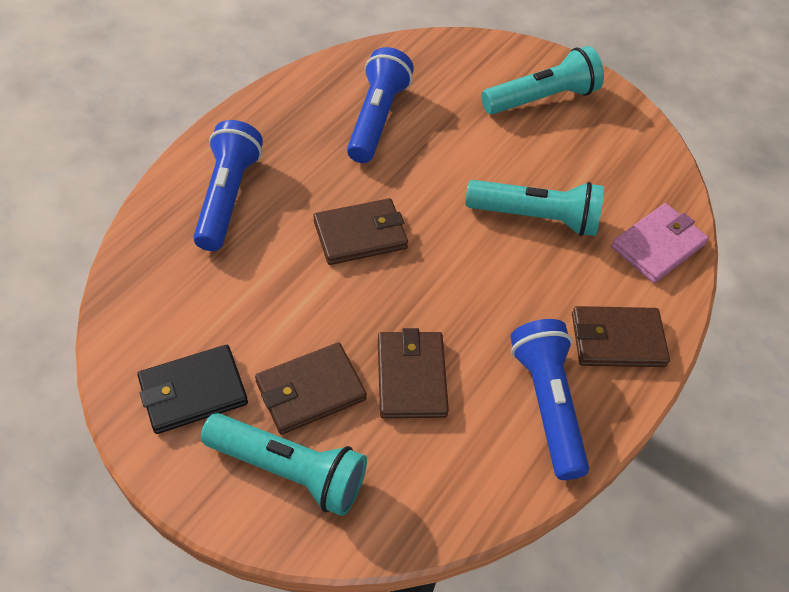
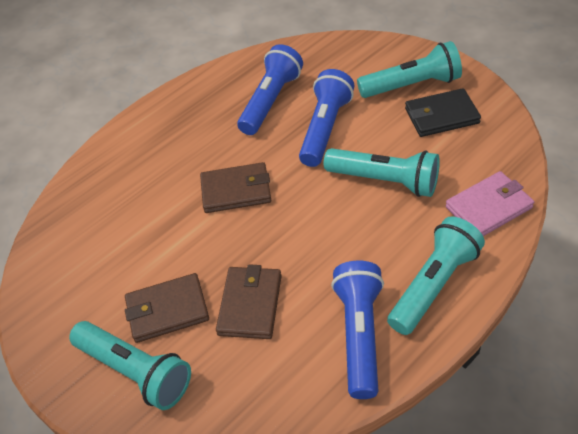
camera: 20 degrees right, 5 degrees down
(193, 392) = (78, 305): black wallet -> black wallet (441, 116)
(228, 197) = (141, 159): blue flashlight -> blue flashlight (325, 128)
(617, 340) = (434, 285): brown wallet -> turquoise flashlight

